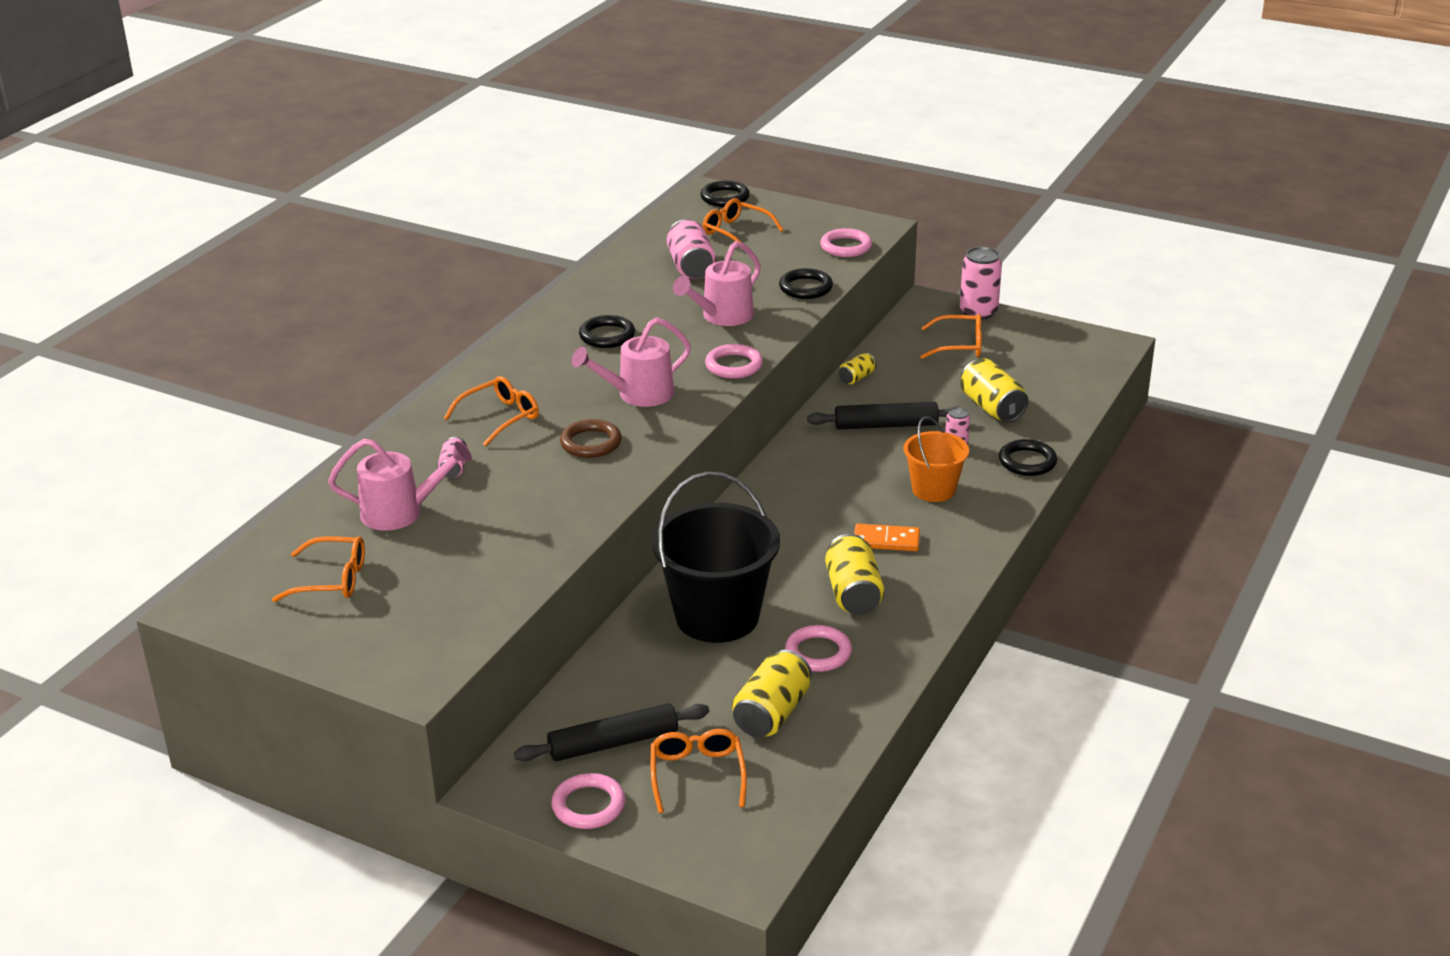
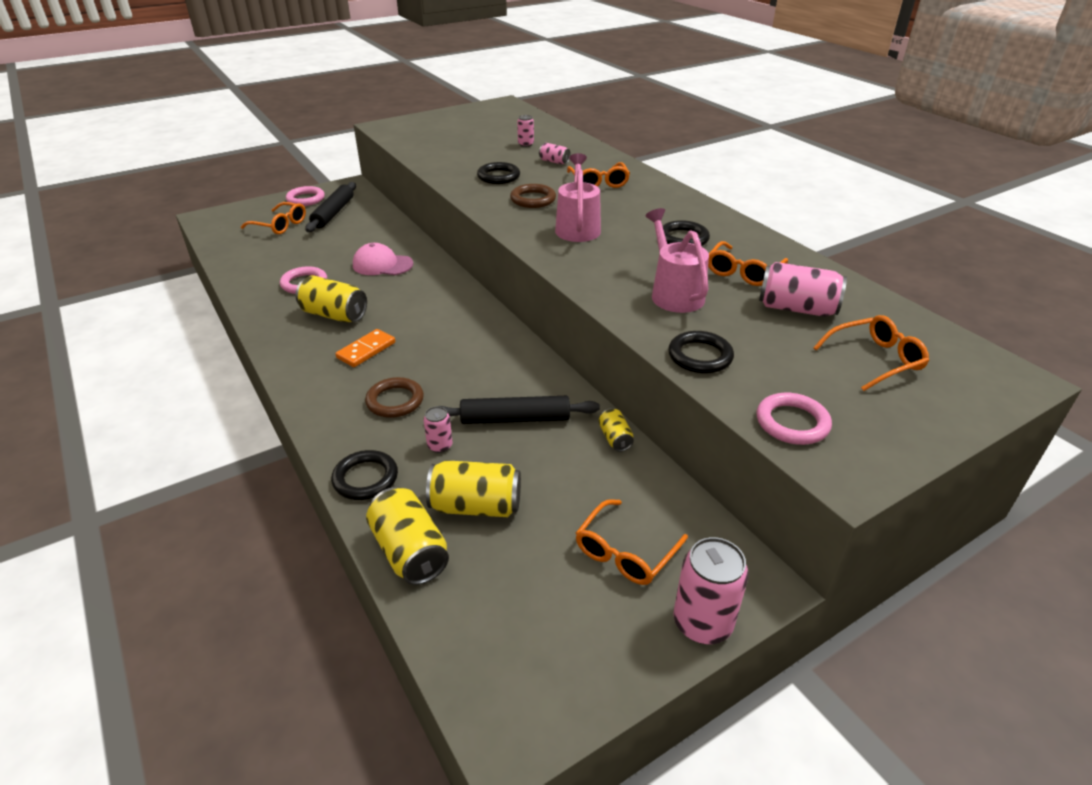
camera: 120 degrees right, 5 degrees up
(331, 580) = (487, 124): orange glasses -> orange glasses (743, 272)
(401, 512) = (525, 144): pink watering can -> pink can
(717, 616) = (382, 265): black bucket -> pink cap
(725, 197) = (990, 384): black ring -> black ring (498, 176)
(734, 365) = (580, 273): pink ring -> none
(772, 713) = (284, 255): yellow can -> yellow can (409, 551)
(886, 425) = (515, 419): black rolling pin -> black rolling pin turned 60 degrees clockwise
(933, 489) = (395, 401): orange bucket -> brown ring

